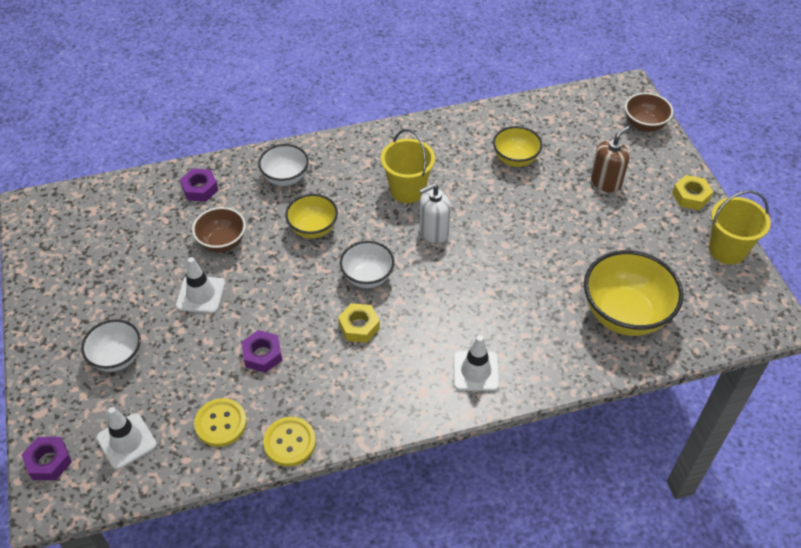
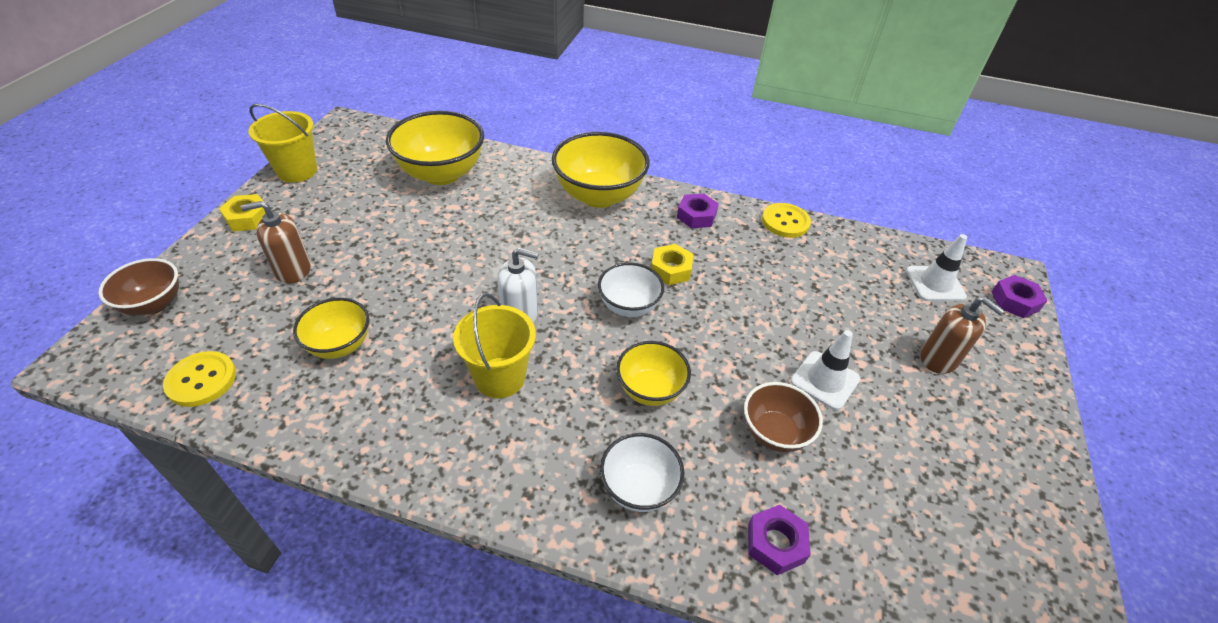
camera: 150 degrees left, 5 degrees down
(117, 358) = (939, 359): white bowl -> brown soap dispenser
(221, 423) = (841, 258): yellow button -> yellow button (201, 380)
(262, 355) = (779, 290): purple nut -> purple nut (696, 216)
(476, 371) = (599, 196): white traffic cone -> yellow bowl

